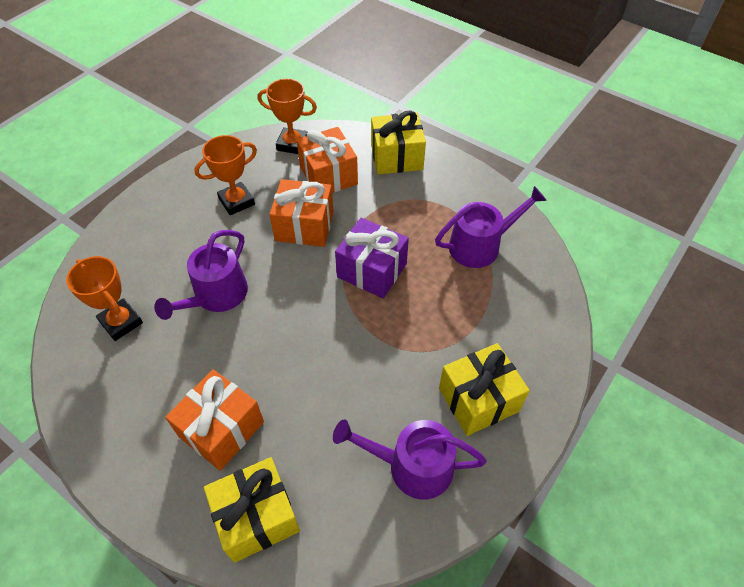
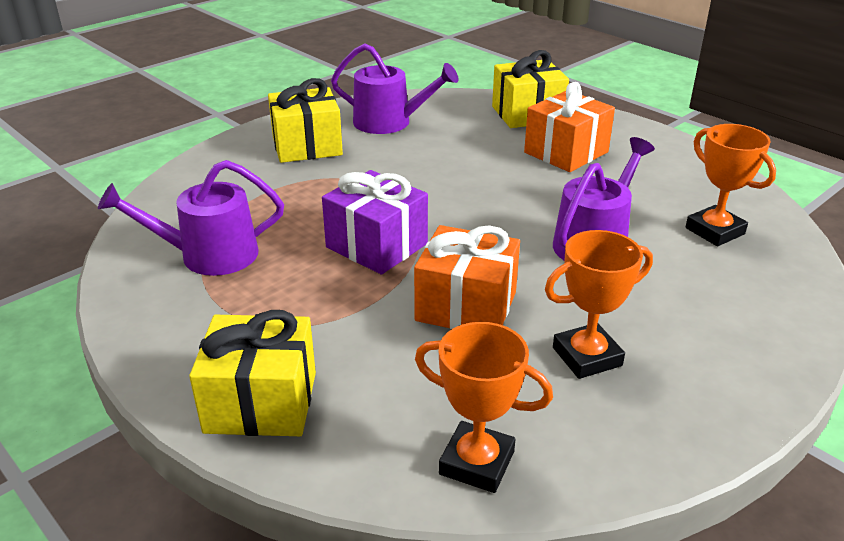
camera: 170 degrees left, 20 degrees down
(328, 175) = (409, 382): orange gift -> none

